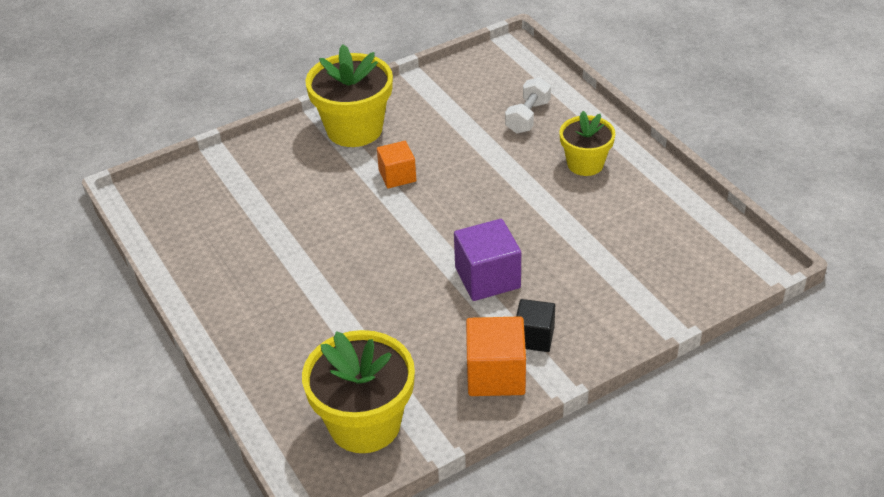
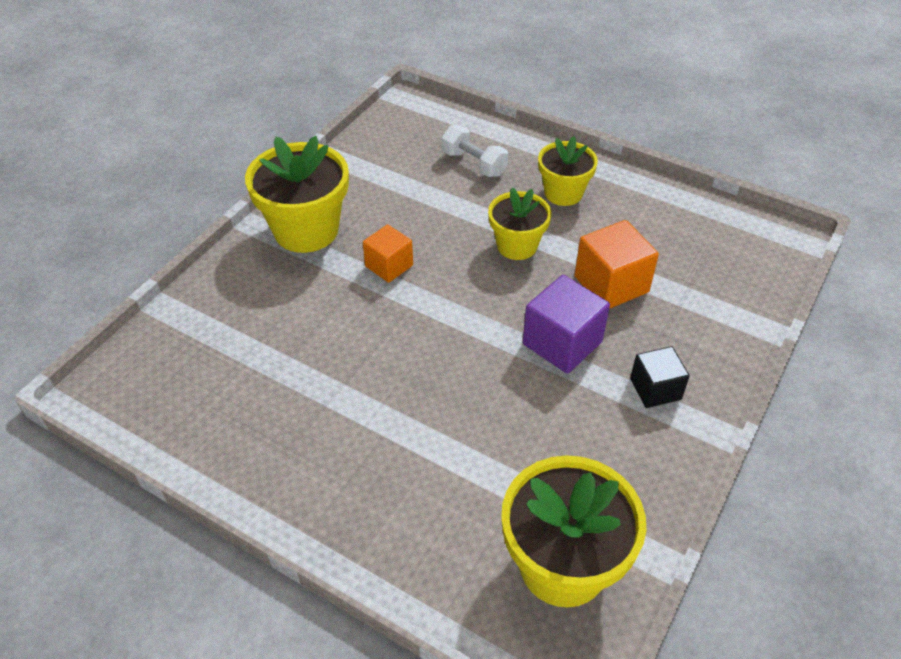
camera: 30 degrees left, 5 degrees up
(495, 374) = (651, 446): orange cube -> orange cube (611, 284)
(511, 193) = (517, 246): none -> yellow flower pot
(528, 117) = (474, 163): white dumbbell -> white dumbbell turned 45 degrees counterclockwise

